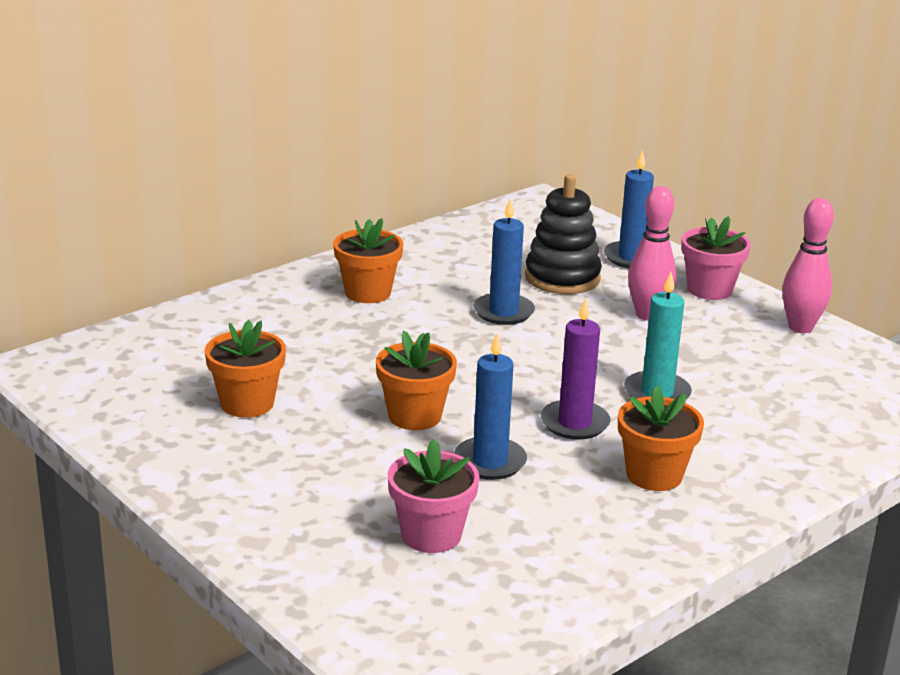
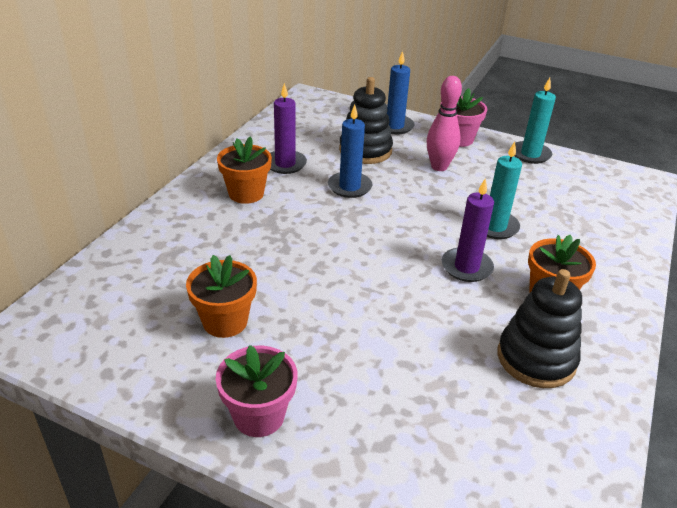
camera: 25 degrees left, 10 degrees up
(414, 416) = (358, 294): orange flower pot -> none
(431, 535) = (454, 407): pink flower pot -> pink flower pot (259, 416)
(442, 272) = (285, 164): none -> purple candle
(490, 462) = (440, 320): blue candle -> none
(570, 523) = (536, 359): none -> black stacking toy
(800, 327) = (530, 154): pink bowling pin -> turquoise candle

